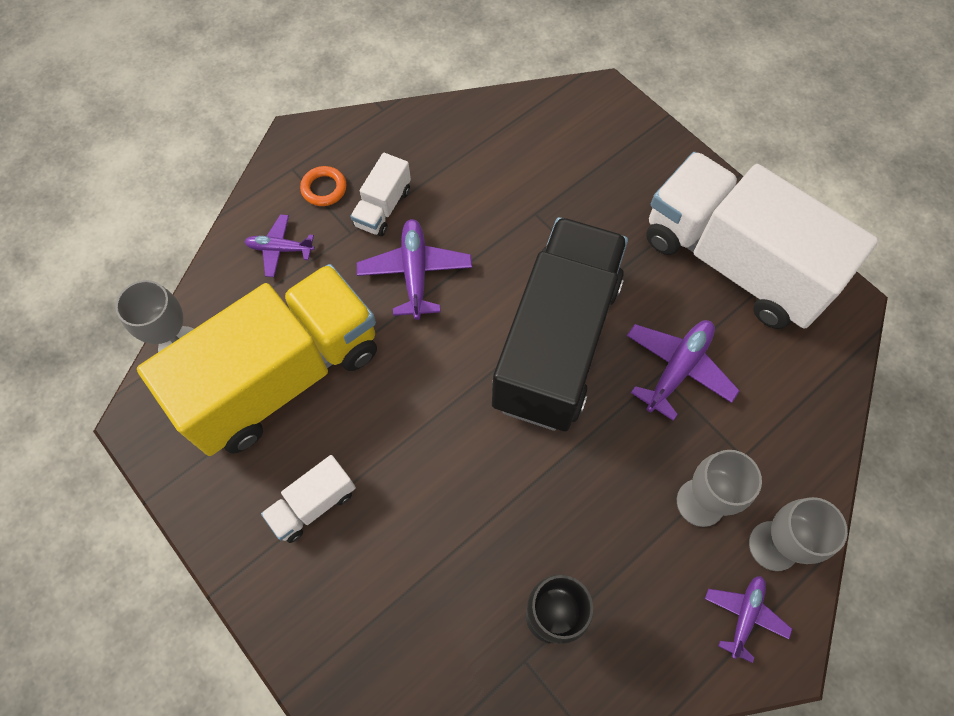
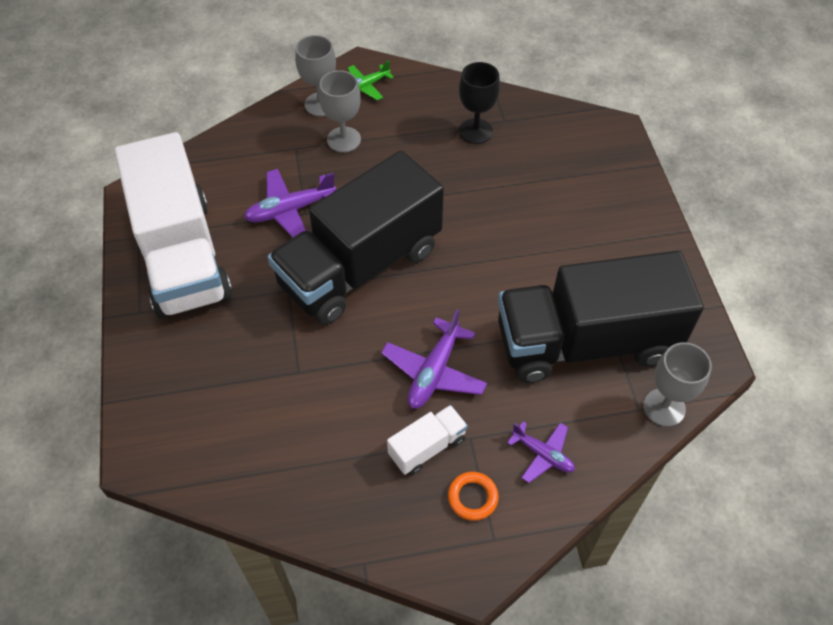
camera: 150 degrees left, 10 degrees down
(282, 377) = (585, 342): yellow truck -> black truck
(313, 504) = (597, 248): white truck -> none
(744, 616) = (366, 86): purple plane -> green plane

